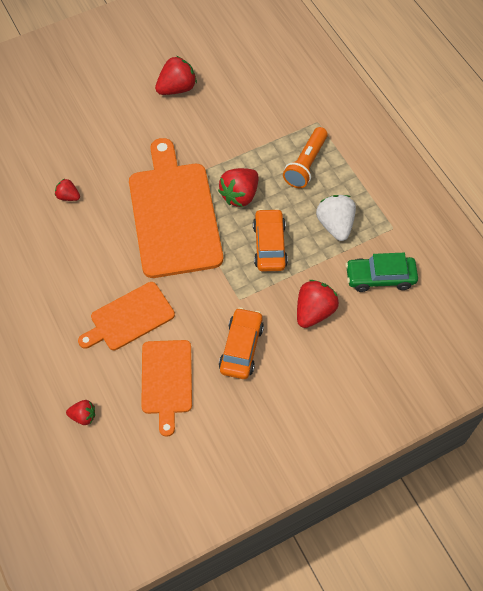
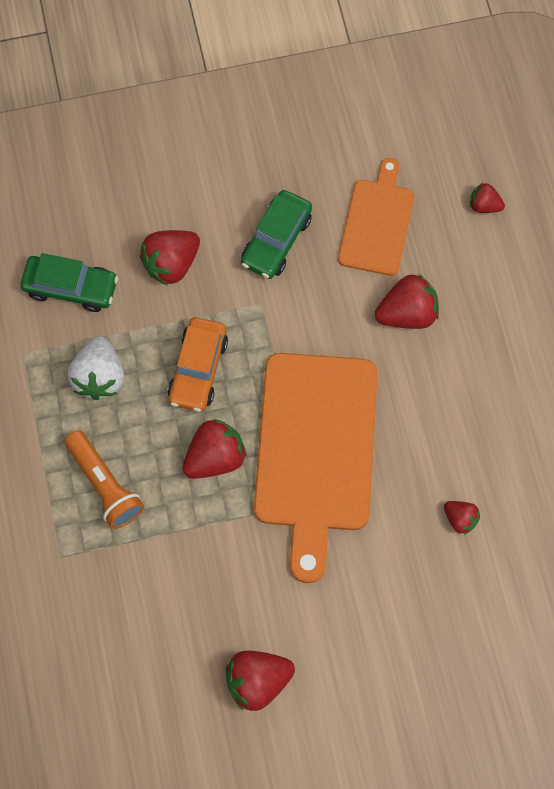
camera: 165 degrees left, 10 degrees up
(129, 318) = (407, 313): orange cutting board -> red strawberry
(241, 348) = (276, 240): orange car -> green car
(306, 164) = (105, 485): orange flashlight -> orange flashlight turned 105 degrees clockwise

